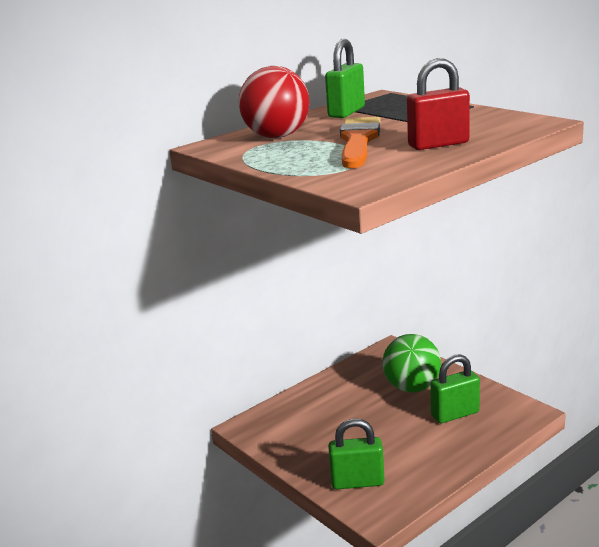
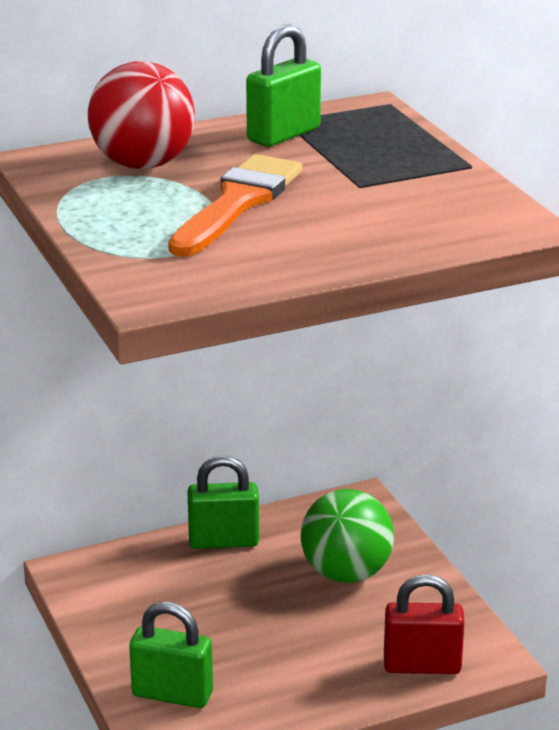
camera: 15 degrees right, 5 degrees up
(438, 144) = (333, 238): red padlock -> red padlock (422, 665)
(455, 414) = (379, 632): green padlock -> green padlock (223, 541)

